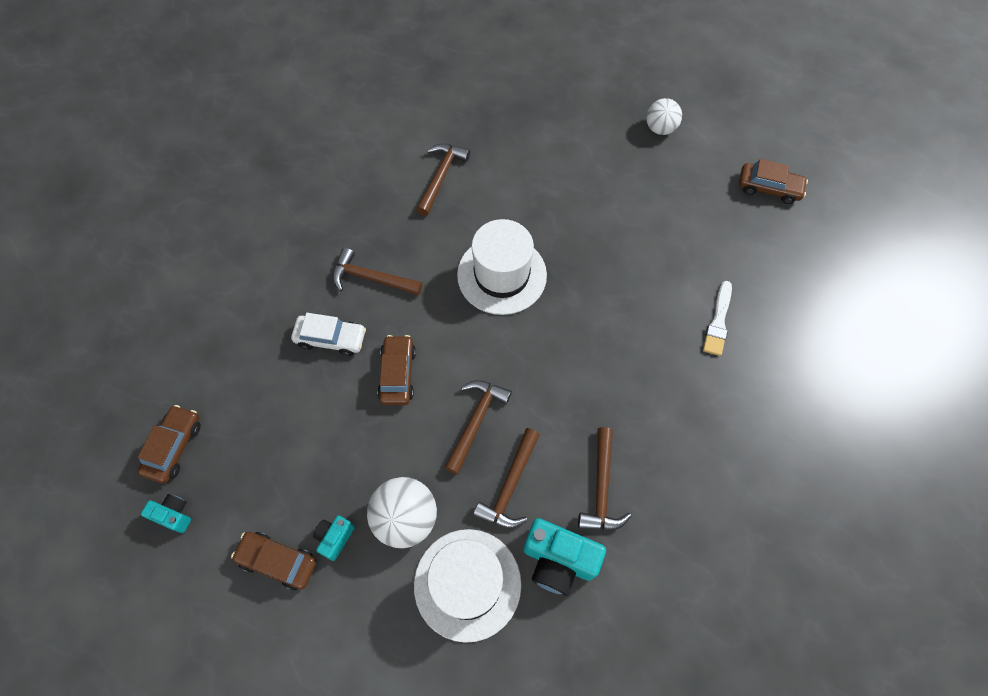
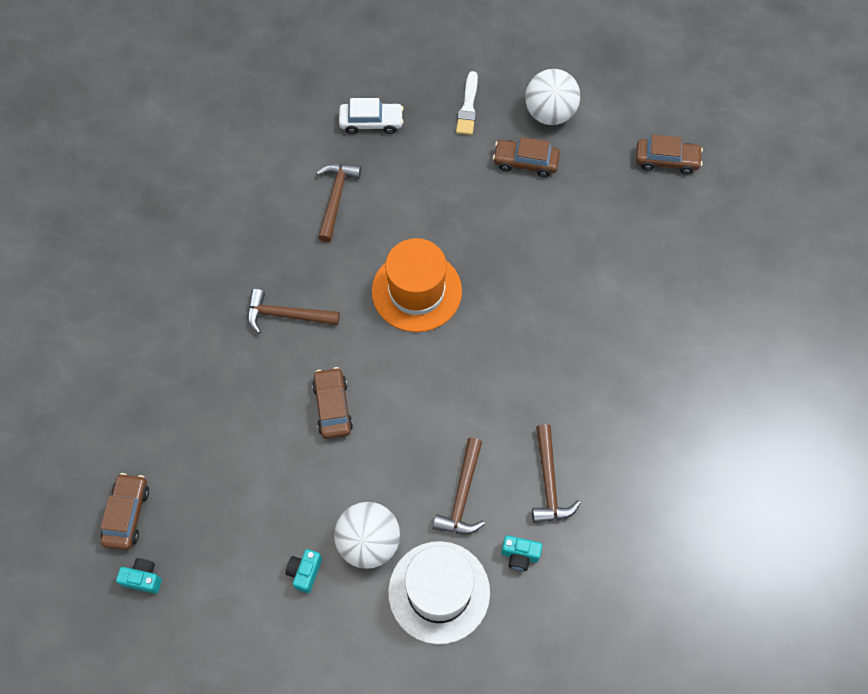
camera: 10 degrees left, 0 degrees up
(278, 561) = (255, 603): brown car -> brown car (525, 162)
(331, 338) = (259, 382): white car -> white car (371, 122)
(476, 421) = (418, 440): brown hammer -> none
(502, 275) = (416, 291): white hat -> orange hat
(558, 560) = (519, 555): turquoise camera -> turquoise camera, size x0.54
(660, 128) = (549, 113): white ball -> white ball, size x1.52
(718, 322) = (635, 304): white brush -> white brush (468, 107)

